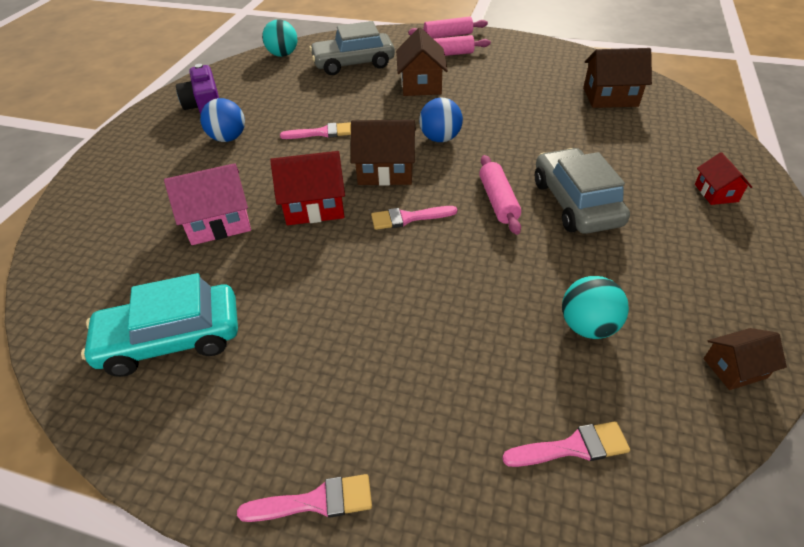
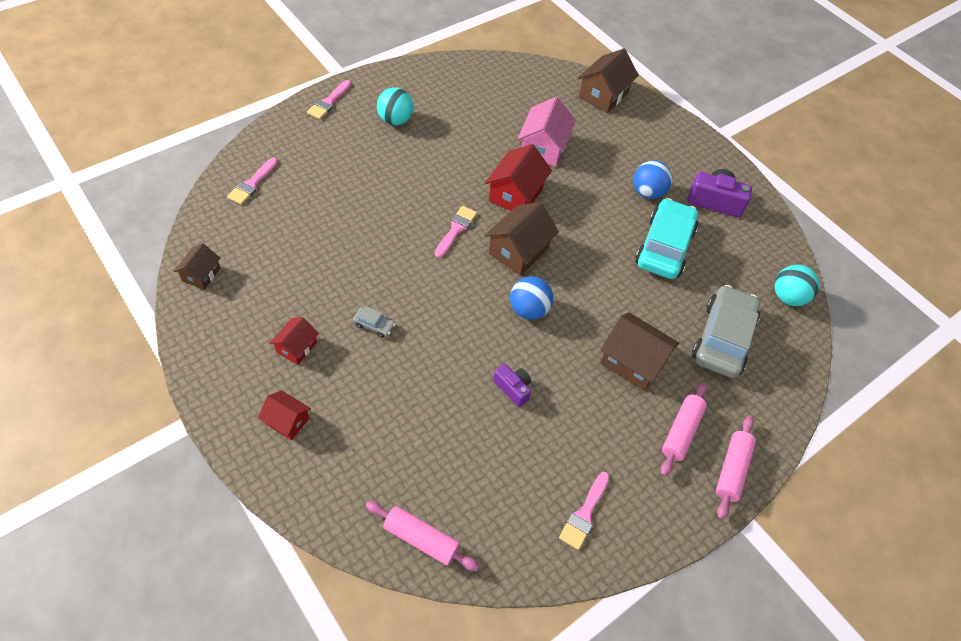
camera: 120 degrees right, 10 degrees up
(171, 339) = (463, 97): turquoise car -> turquoise car (664, 247)
(322, 133) = (606, 246): pink brush -> pink brush (584, 514)
(498, 201) = (422, 285): pink rolling pin -> pink rolling pin (421, 539)
(515, 115) = (513, 388): none -> purple camera
(575, 203) = (374, 325): grey car -> grey car, size x0.40
(587, 326) = (291, 241): turquoise ball -> turquoise ball (395, 120)
(610, 97) = (469, 496): brown house -> brown house (603, 95)
(666, 231) = (296, 347): none -> red house

